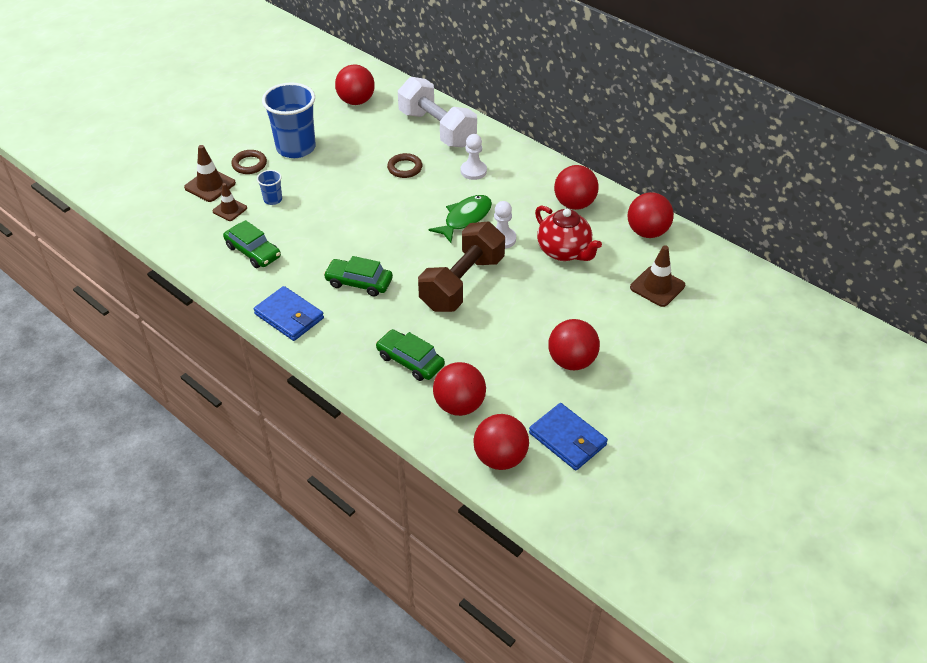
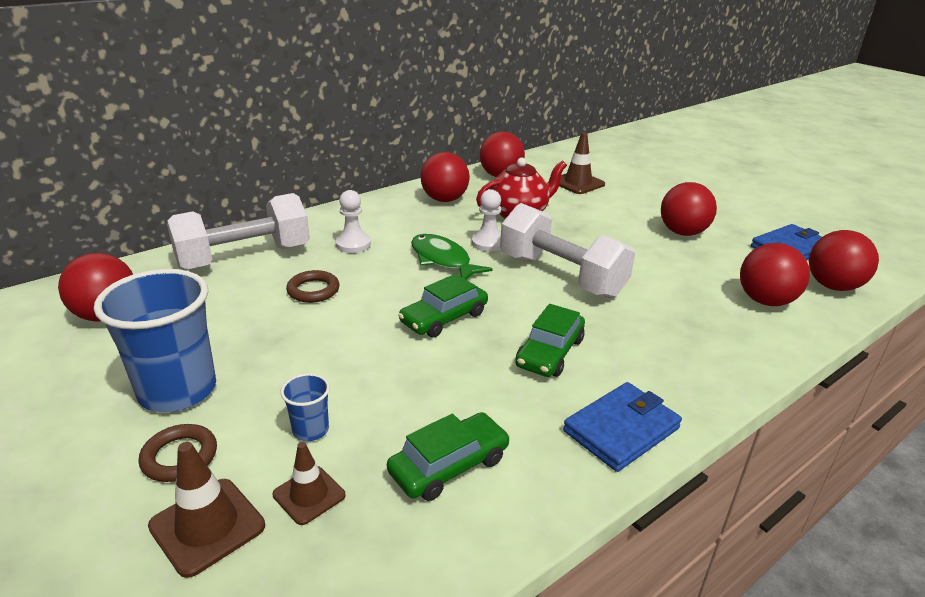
camera: 80 degrees left, 15 degrees down
(410, 361) = (700, 326): green car -> green car (444, 318)
(462, 283) = (561, 275): brown dumbbell -> white dumbbell

